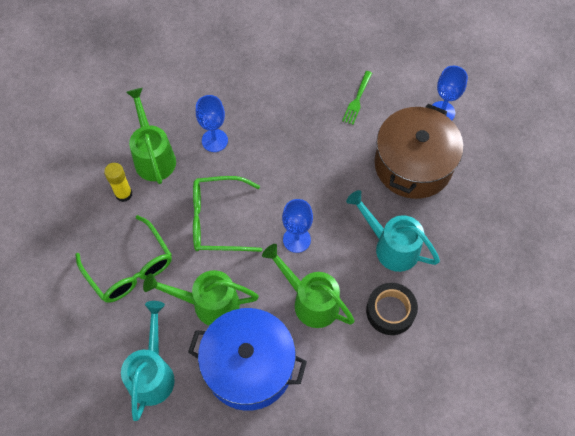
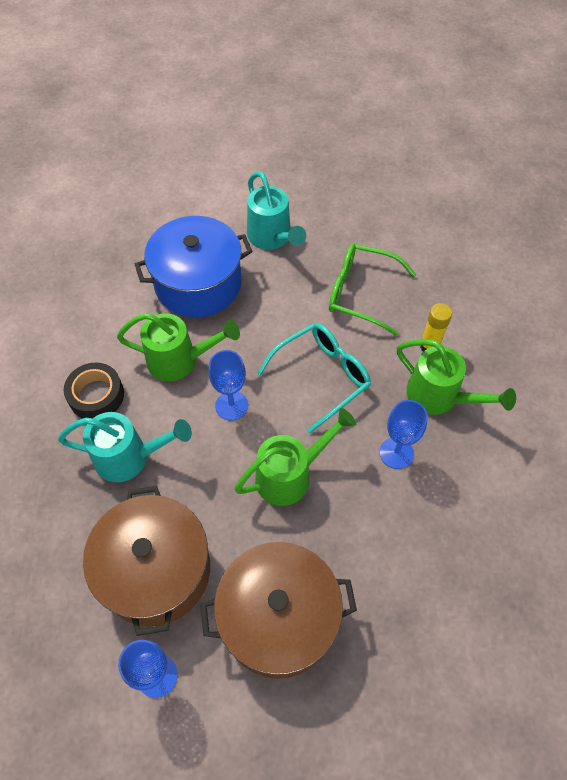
camera: 145 degrees right, 5 degrees down
(209, 304) = (269, 306): green watering can -> green watering can (290, 475)
(217, 220) = (322, 376): green glasses -> turquoise glasses
(357, 99) = (278, 618): green fork -> brown pot

